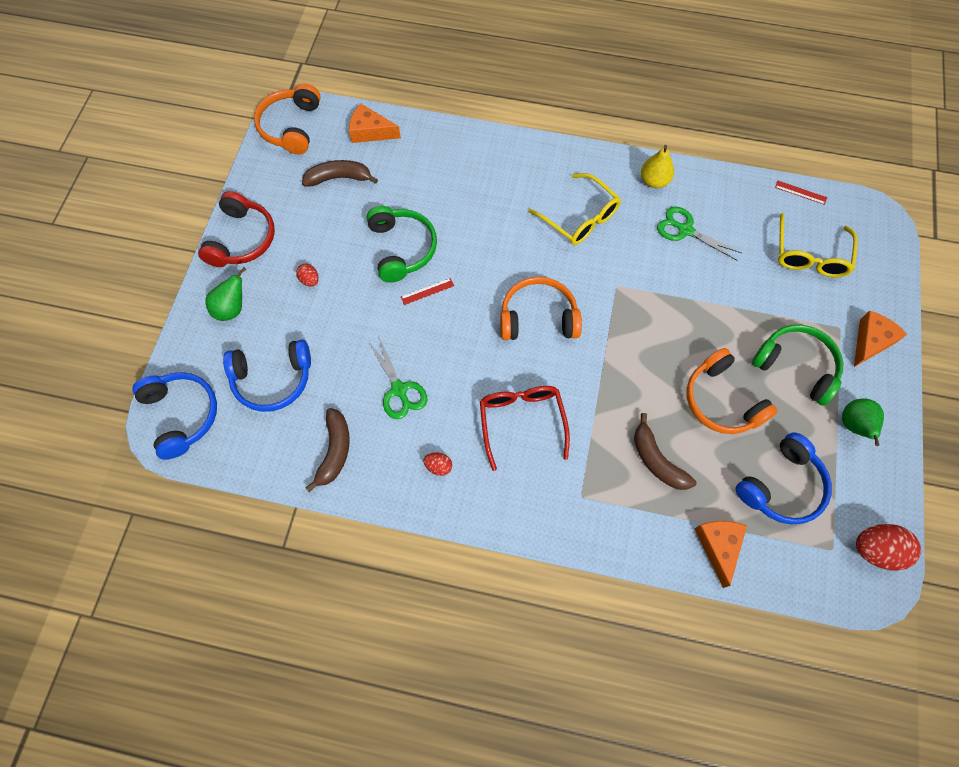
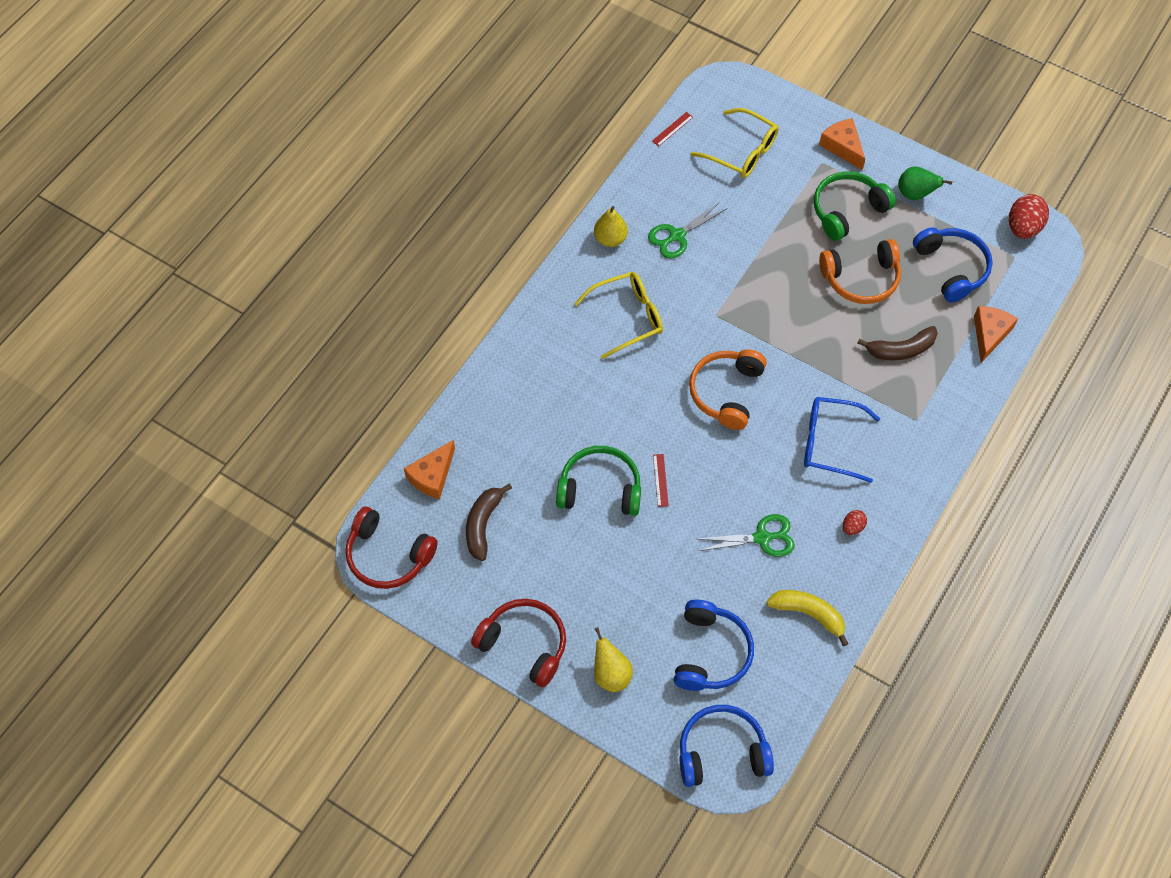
camera: 70 degrees left, 5 degrees down
(232, 309) = (611, 674): green pear -> yellow pear
(291, 127) = (388, 556): orange headphones -> red headphones
(310, 280) = (604, 588): red egg -> none
(334, 451) = (808, 614): brown banana -> yellow banana
(522, 422) = (830, 443): red glasses -> blue glasses
(719, 546) = (989, 334): orange cheese -> orange cheese turned 90 degrees clockwise

